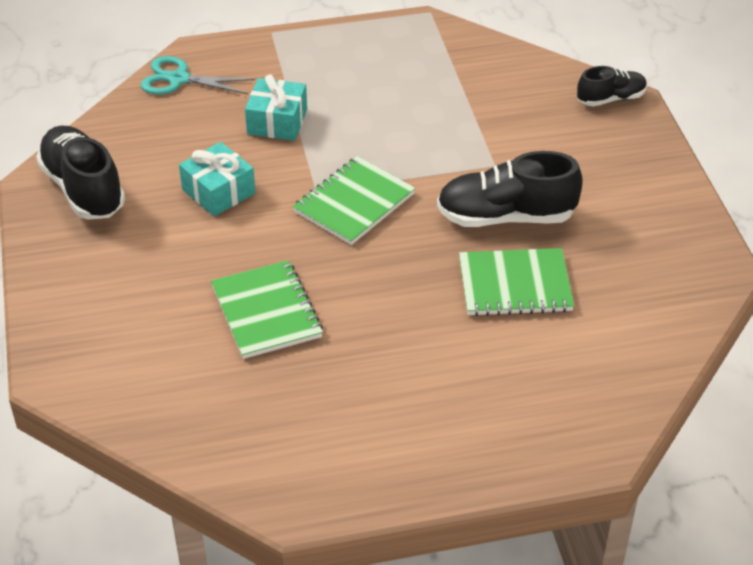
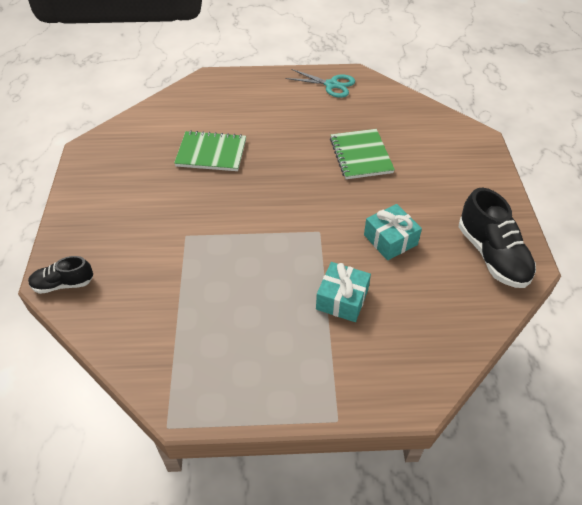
camera: 170 degrees left, 5 degrees up
(179, 79) = (429, 364): turquoise scissors -> turquoise scissors (331, 85)
(354, 203) = (295, 218): green notebook -> none
(506, 217) = (196, 195): black shoe -> none

